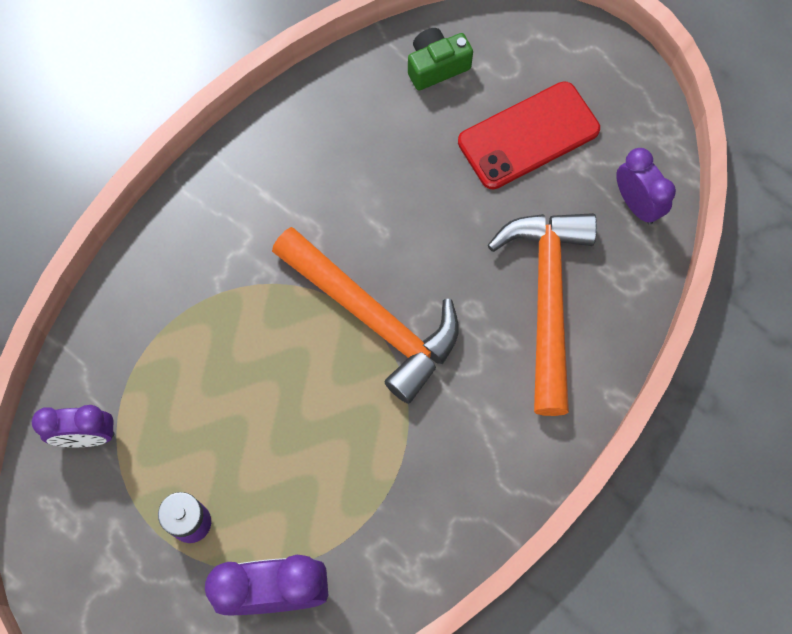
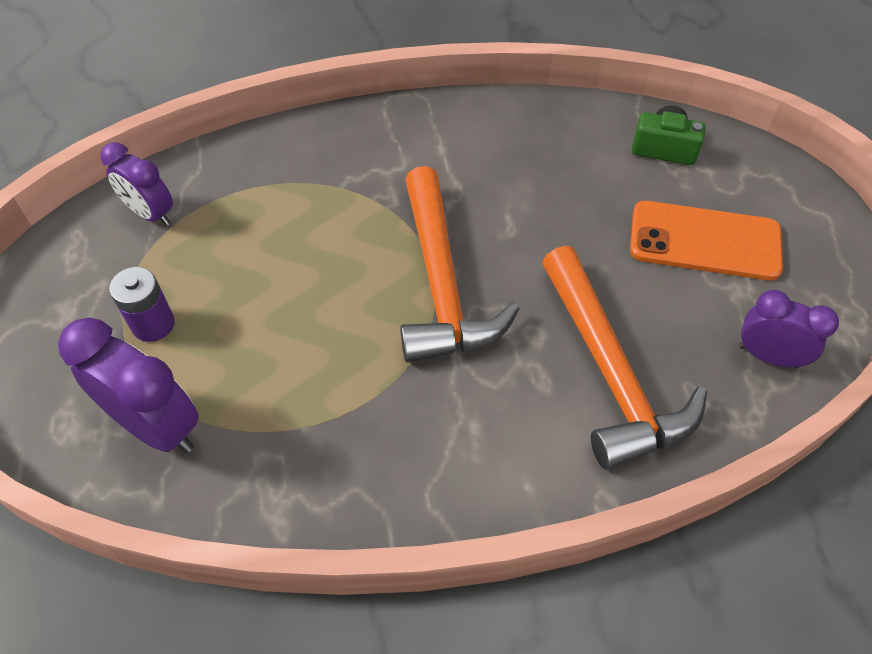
camera: 40 degrees right, 15 degrees down
(528, 136) = (704, 241): red phone -> orange phone
(546, 298) = (611, 373): orange hammer -> orange hammer turned 120 degrees clockwise
(636, 204) = (768, 356): purple clock -> purple clock turned 75 degrees counterclockwise

